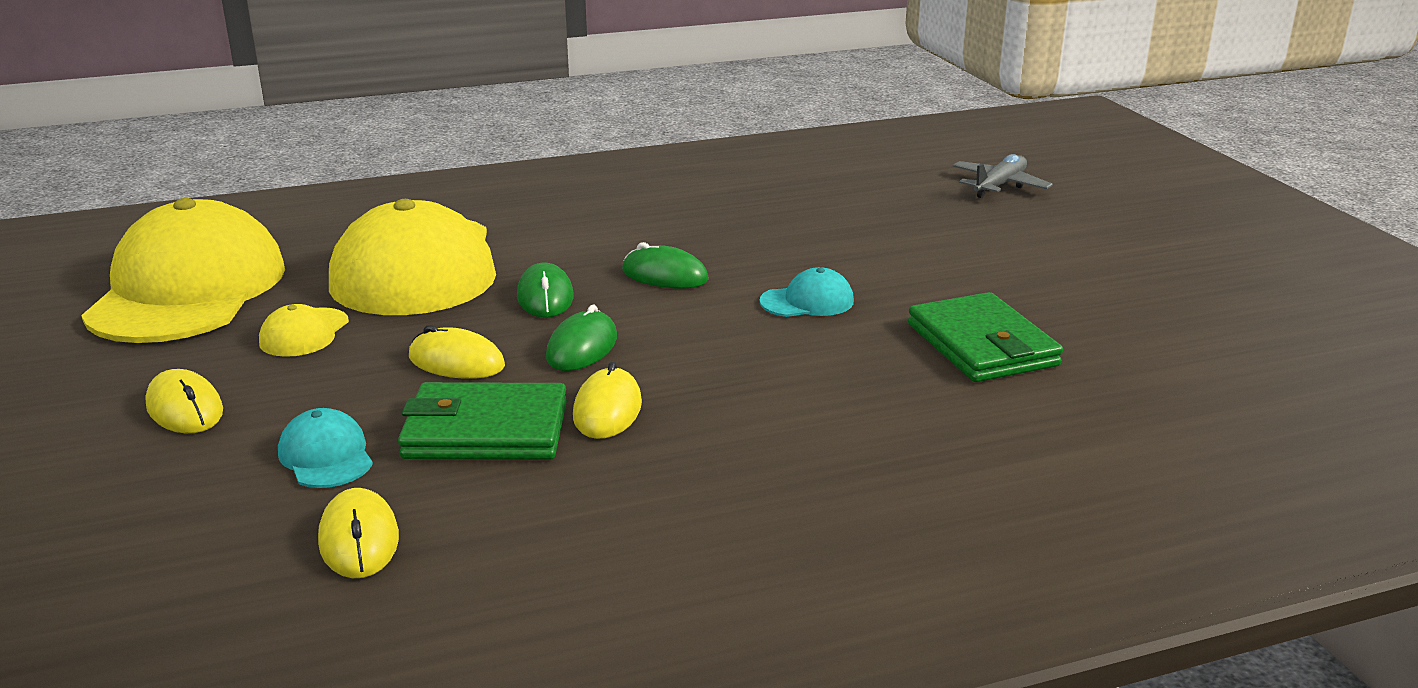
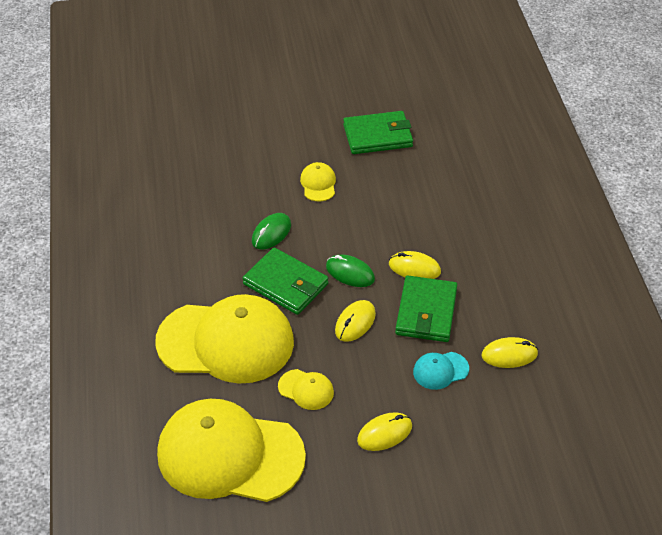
camera: 80 degrees left, 20 degrees up
(545, 297) = (286, 284): green mouse -> green wallet
(807, 301) = (318, 184): turquoise cap -> yellow cap
(999, 186) = (190, 82): grey plane -> none

